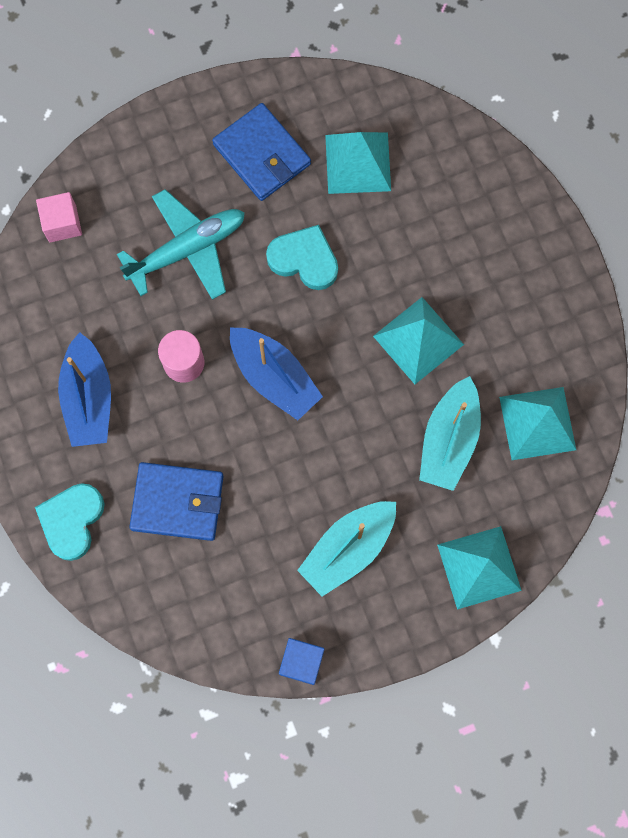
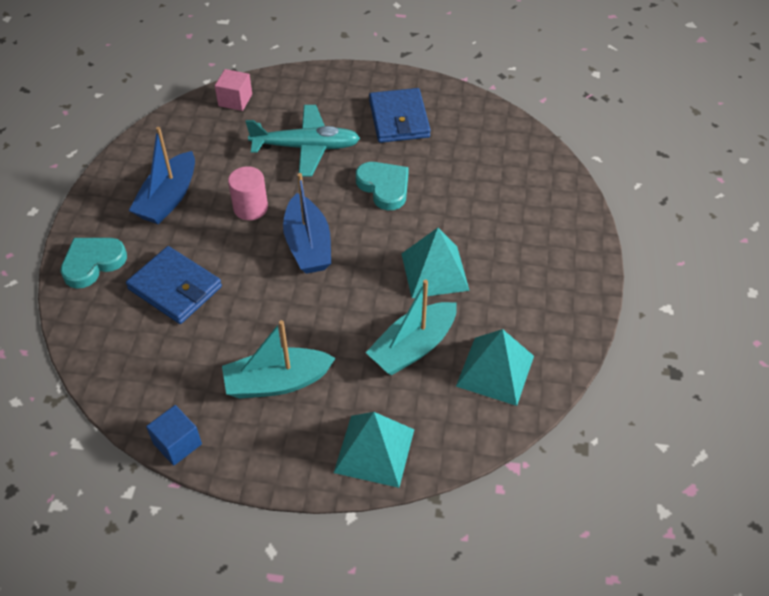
camera: 30 degrees right, 25 degrees down
(358, 162) = (465, 150): turquoise pyramid -> none

